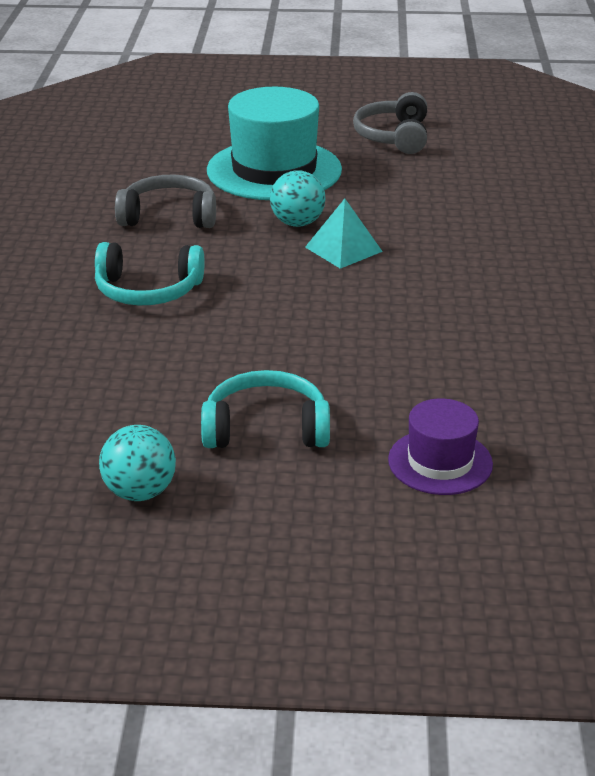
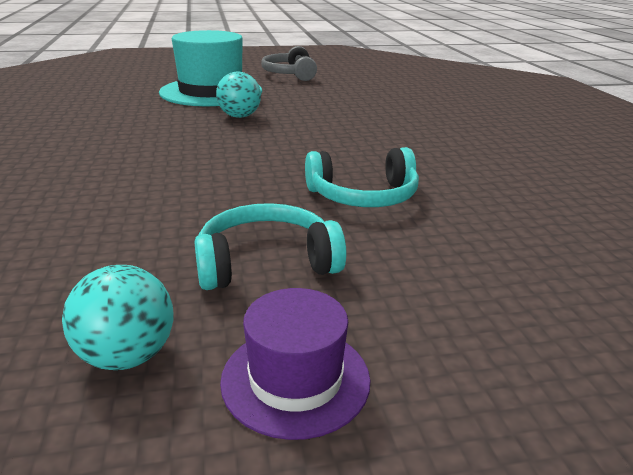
camera: 15 degrees left, 5 degrees down
(148, 290) = (118, 163): turquoise headphones -> turquoise headphones (363, 196)
(169, 216) = (132, 118): grey headphones -> none
(343, 249) = (282, 128): turquoise pyramid -> none
(440, 462) = (463, 273): purple hat -> purple hat (295, 379)

